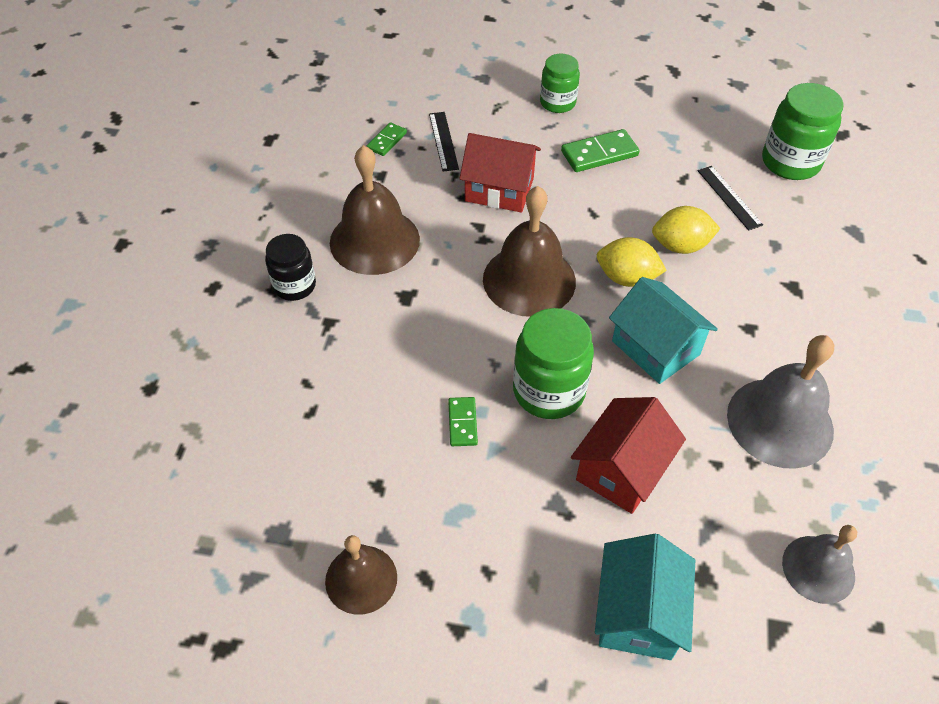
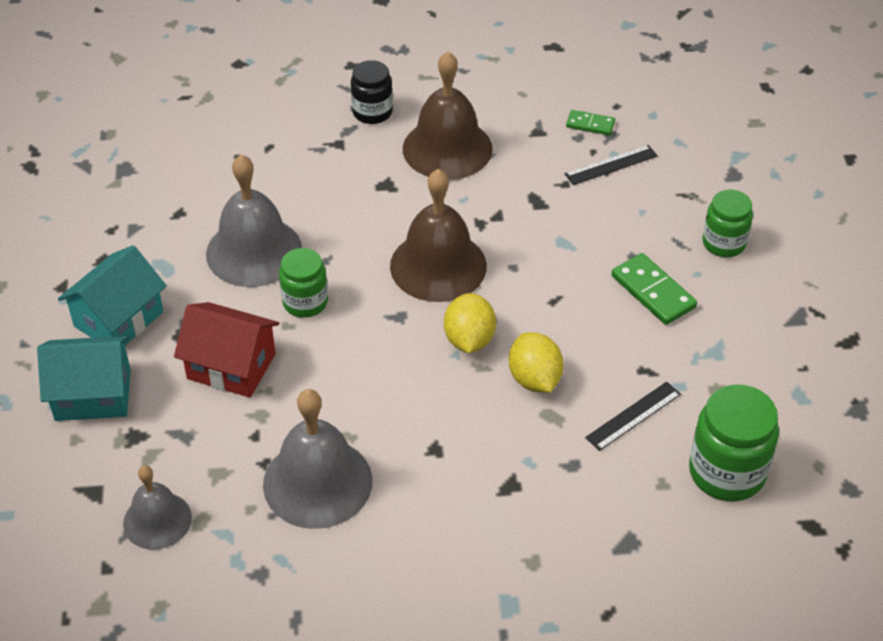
camera: 75 degrees right, 5 degrees down
(361, 579) = (94, 223): brown bell -> none
(462, 423) = (254, 251): green domino -> grey bell
(499, 190) = (556, 221): red house -> none
(549, 391) = (305, 302): green jar -> green jar, size x0.65
(655, 347) = (382, 374): turquoise house -> turquoise house (119, 319)

